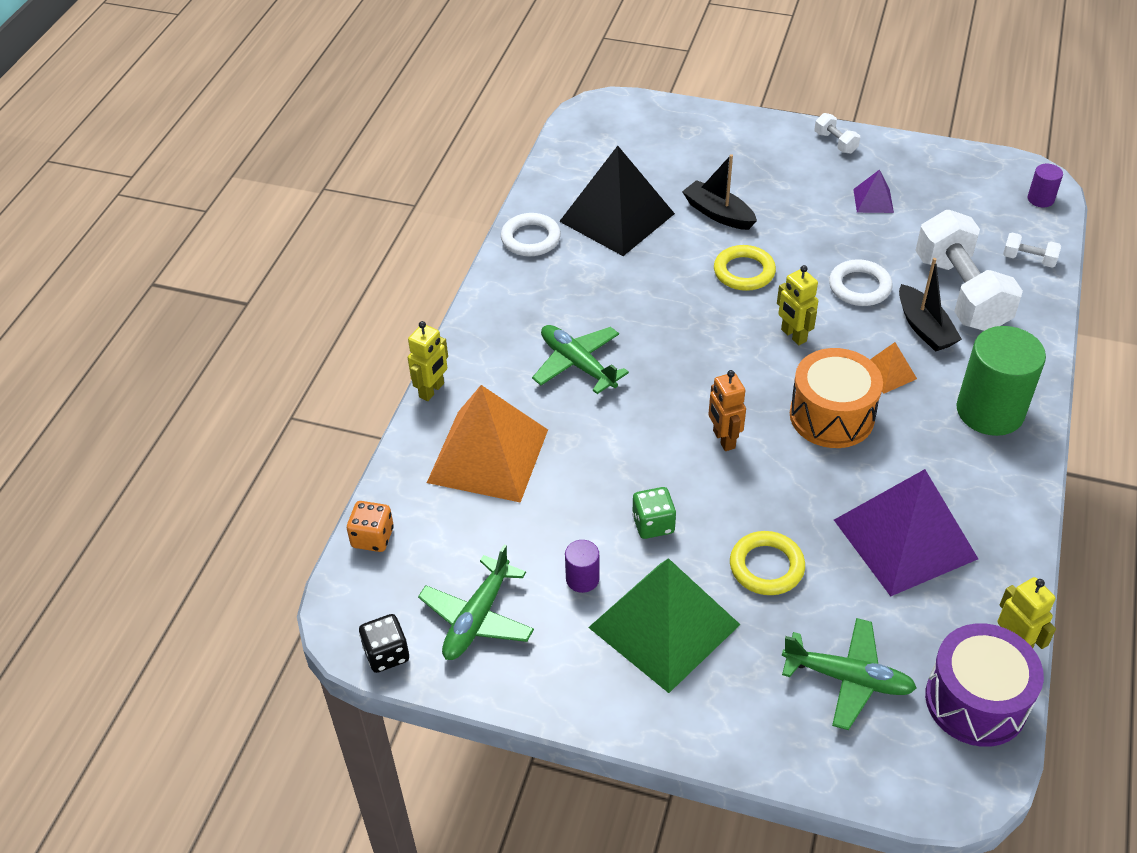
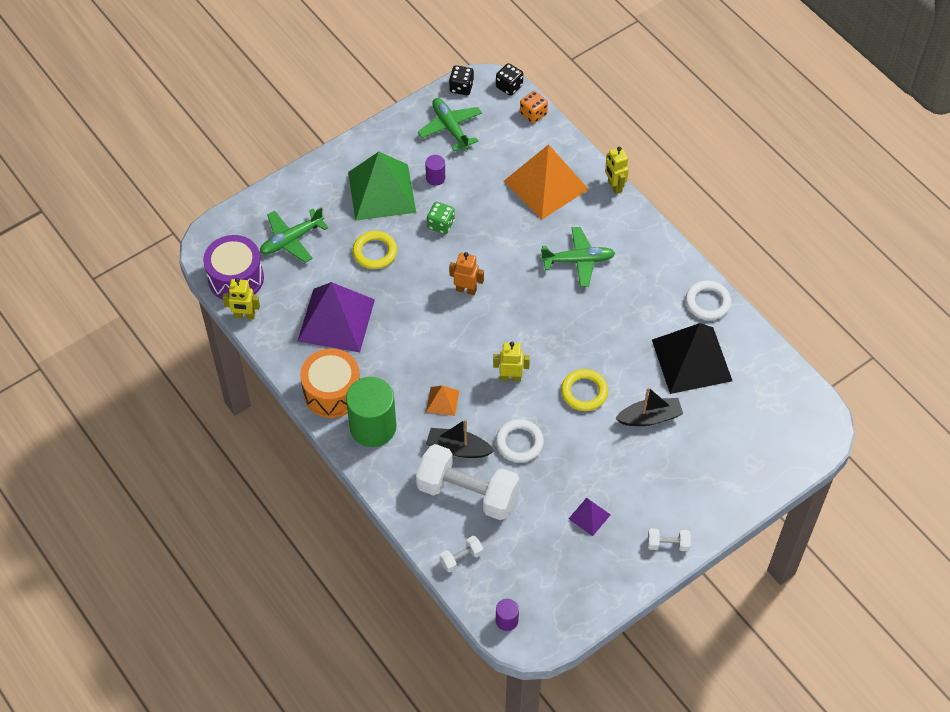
camera: 125 degrees right, 10 degrees up
(340, 596) = (509, 86): none -> black dice
(831, 416) = (437, 350): orange drum -> orange drum (332, 392)

